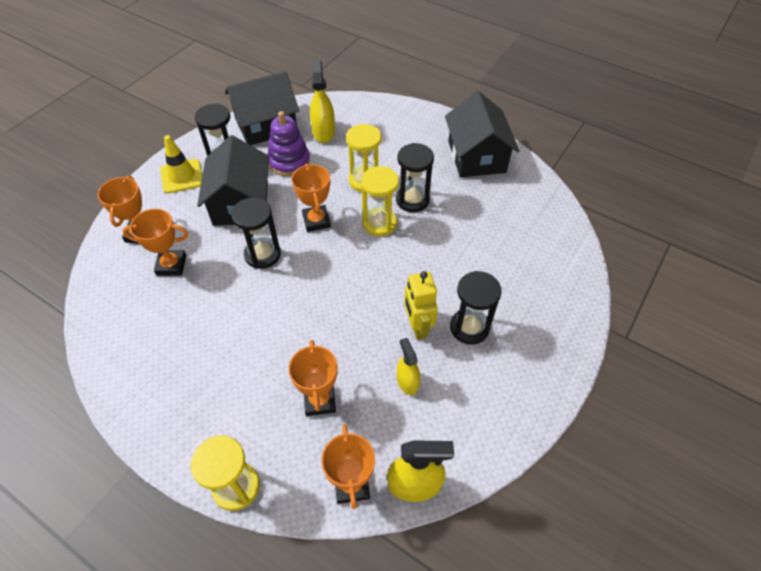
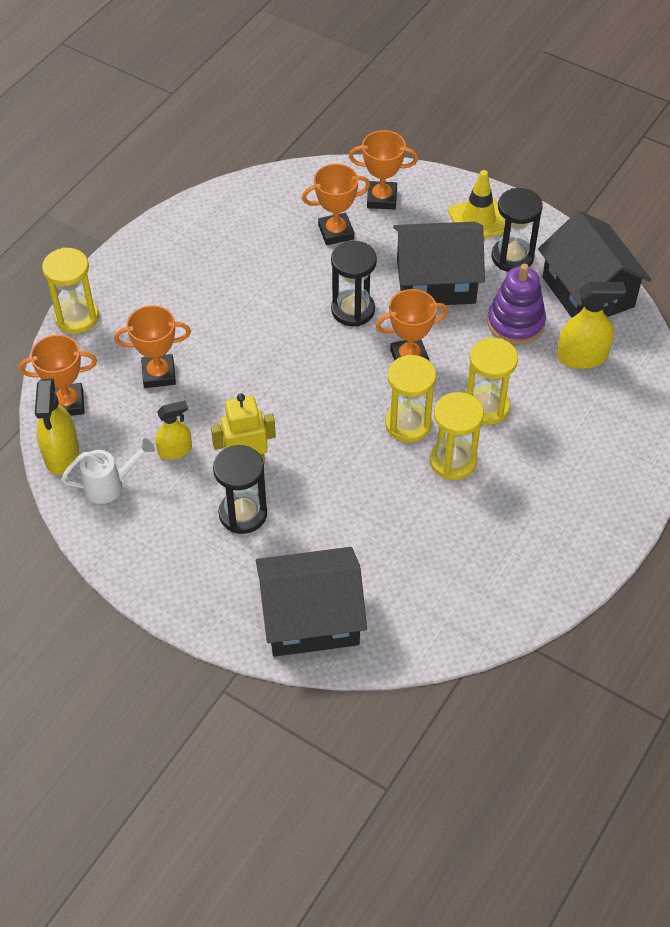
camera: 90 degrees right, 0 degrees up
(171, 265) = (336, 232): orange trophy -> orange trophy turned 75 degrees clockwise
(412, 200) = (453, 461): black hourglass -> yellow hourglass
(449, 434) = (110, 485): none -> white watering can
(476, 156) = (551, 545): black house -> black house (311, 617)

